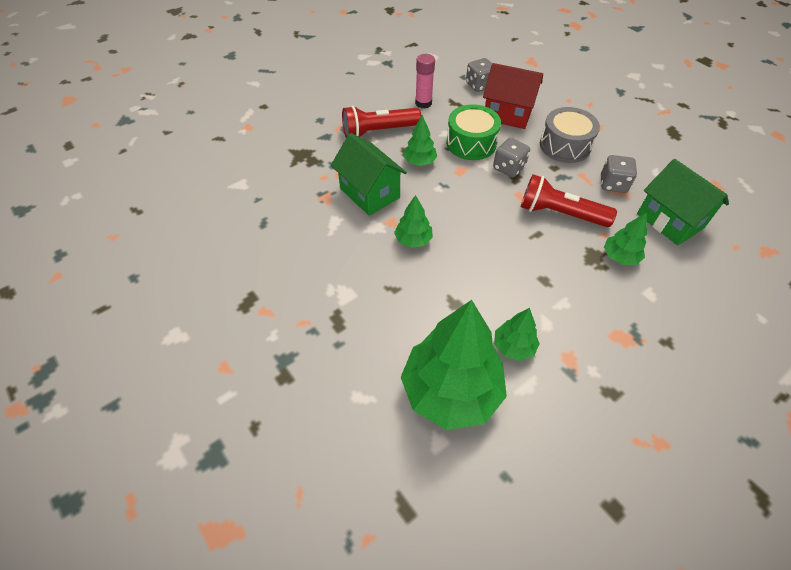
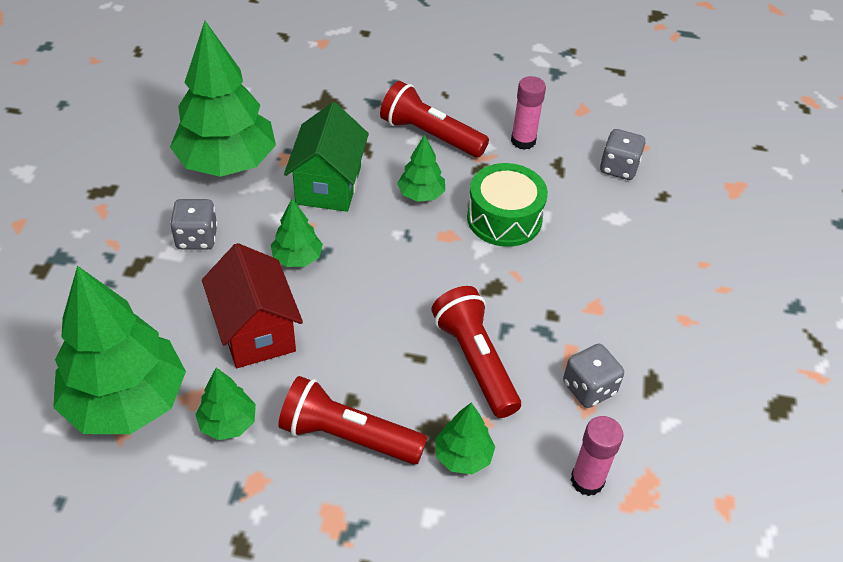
camera: 45 degrees right, 5 degrees down
(298, 226) = (227, 163): none -> green tree
(507, 114) = (597, 221): red house -> red house (256, 331)
(508, 168) = (500, 274): grey dice -> grey dice (197, 238)
(565, 146) = (606, 305): grey drum -> none
(568, 296) = (348, 436): none -> red flashlight
(670, 221) = (587, 480): green house -> pink glue stick

